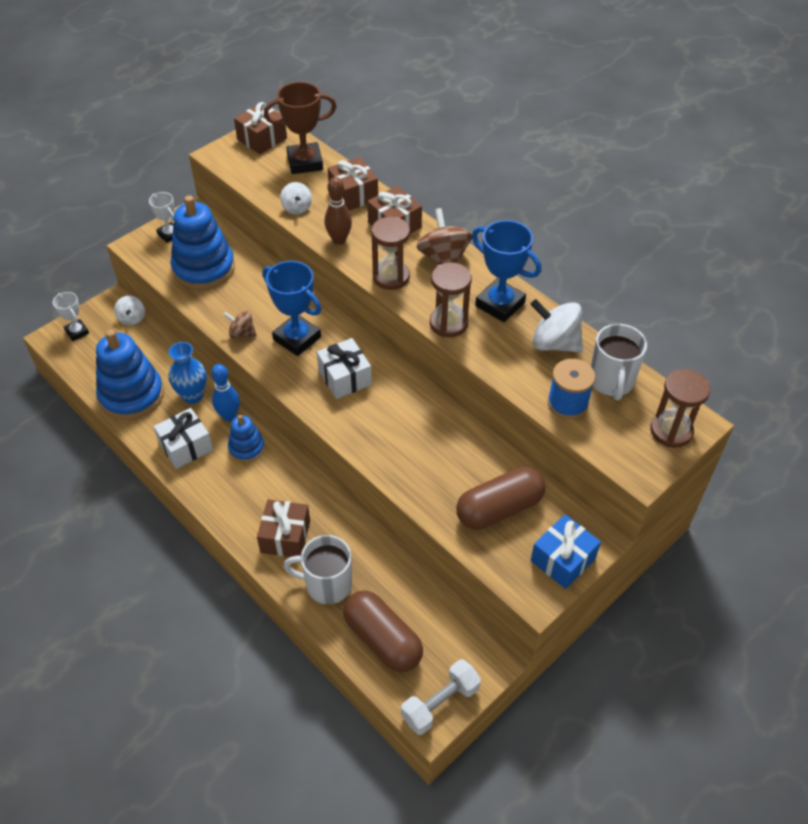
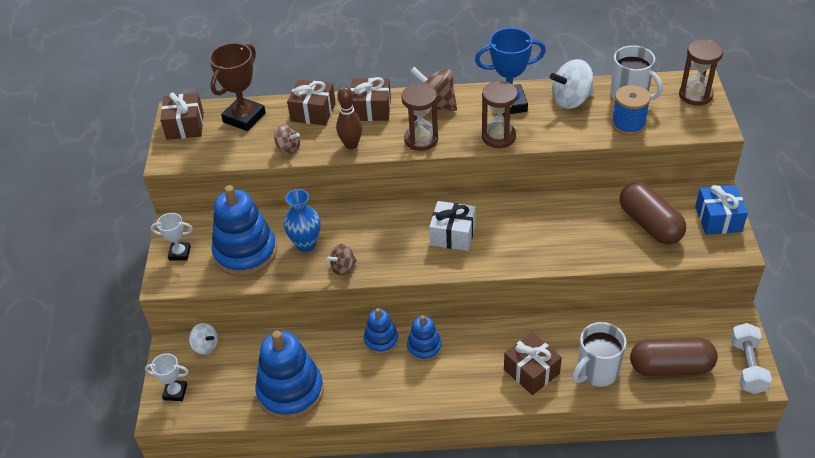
camera: 45 degrees left, 5 degrees down
(186, 446) = (383, 385): white gift -> none
(192, 395) = (335, 352): blue vase -> blue vase (306, 244)
(229, 416) = (381, 340): blue bowling pin -> blue stacking toy
(297, 208) = (288, 148): white spinning top -> brown spinning top
(297, 338) = (384, 239): blue trophy -> none
(499, 509) = (650, 224): brown capsule -> brown capsule turned 45 degrees counterclockwise

